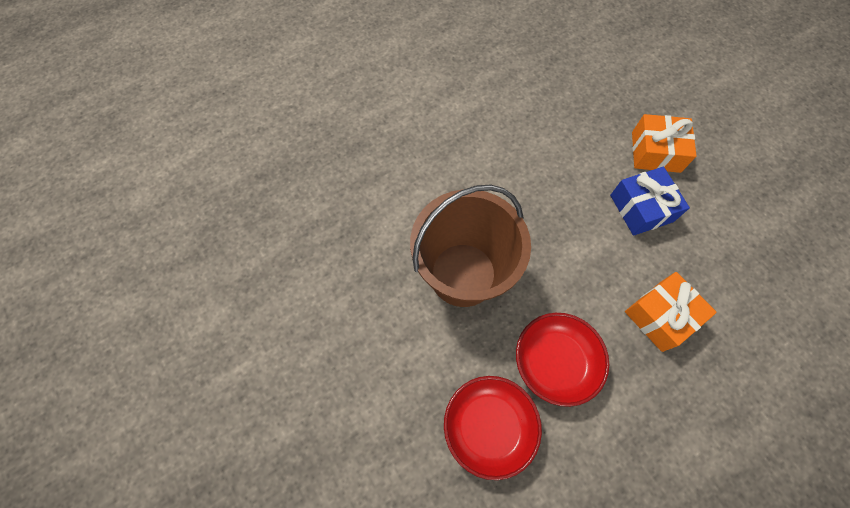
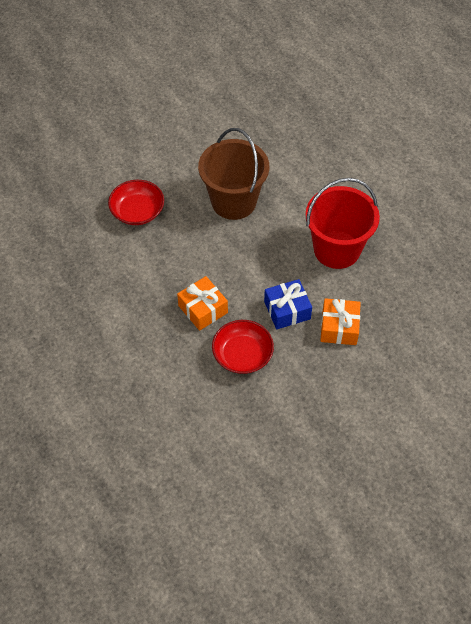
camera: 90 degrees right, 10 degrees down
(537, 148) = (337, 249): none -> red bucket
(555, 362) = (174, 247): red bowl -> red bowl (242, 355)

